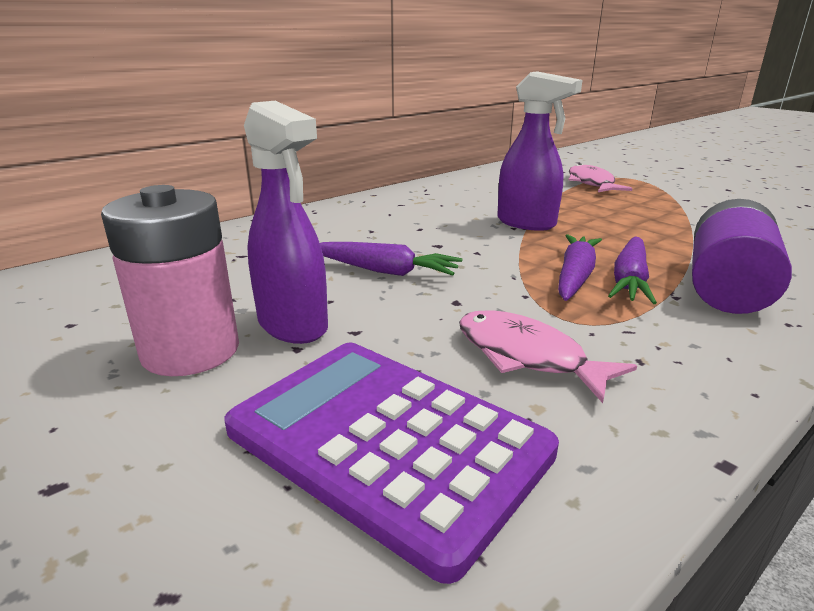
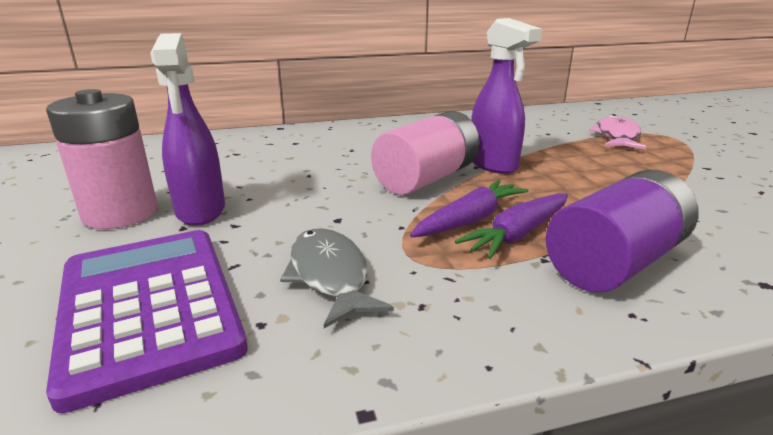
camera: 25 degrees right, 0 degrees up
(384, 271) = (316, 183): purple carrot -> none
(485, 246) = (426, 178): none -> pink battery
(526, 356) = (330, 276): pink fish -> grey fish

